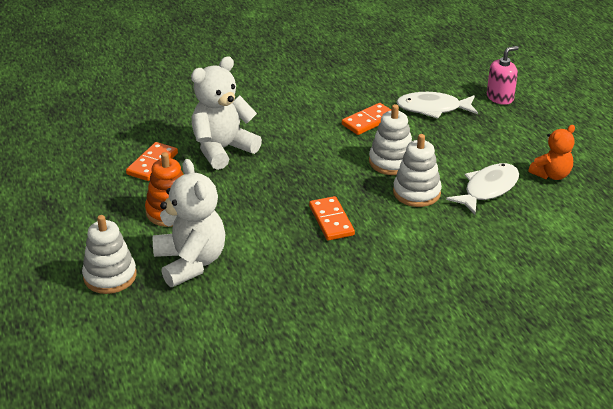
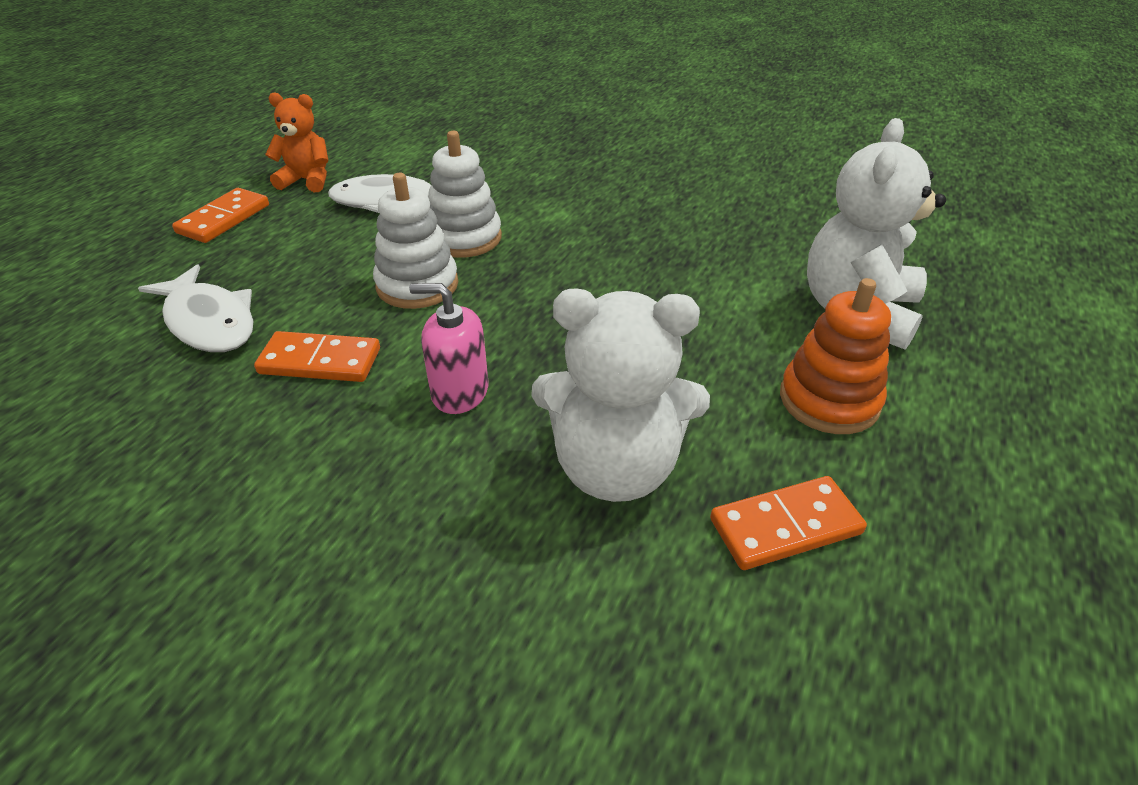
camera: 135 degrees left, 5 degrees up
(110, 276) = (1000, 354): white stacking toy -> none
(331, 220) = (611, 263): orange domino -> orange domino (223, 219)
(500, 97) = (111, 281): pink soap dispenser -> pink soap dispenser (459, 392)

